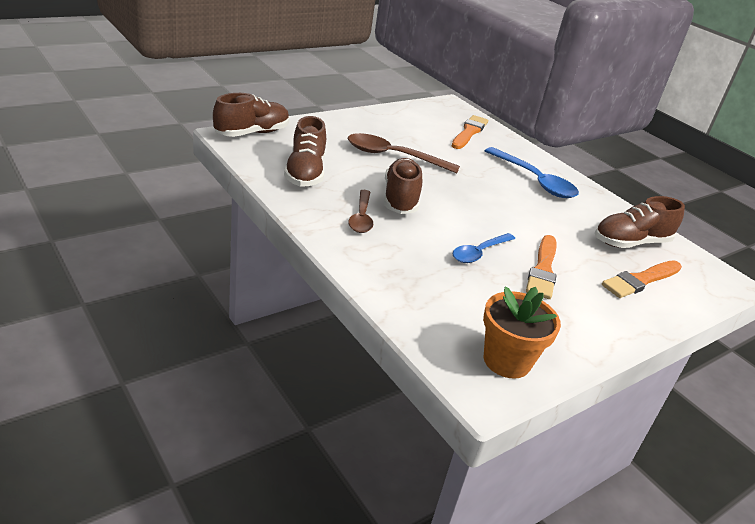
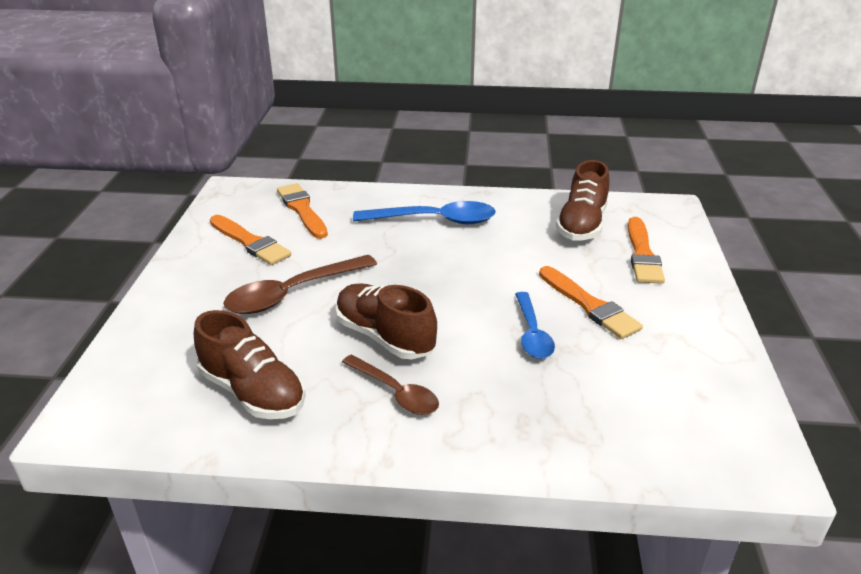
camera: 45 degrees left, 0 degrees up
(252, 133) = (99, 395): brown shoe -> none
(415, 127) = (250, 242): none -> orange brush
(507, 361) = (723, 419): orange flower pot -> none

